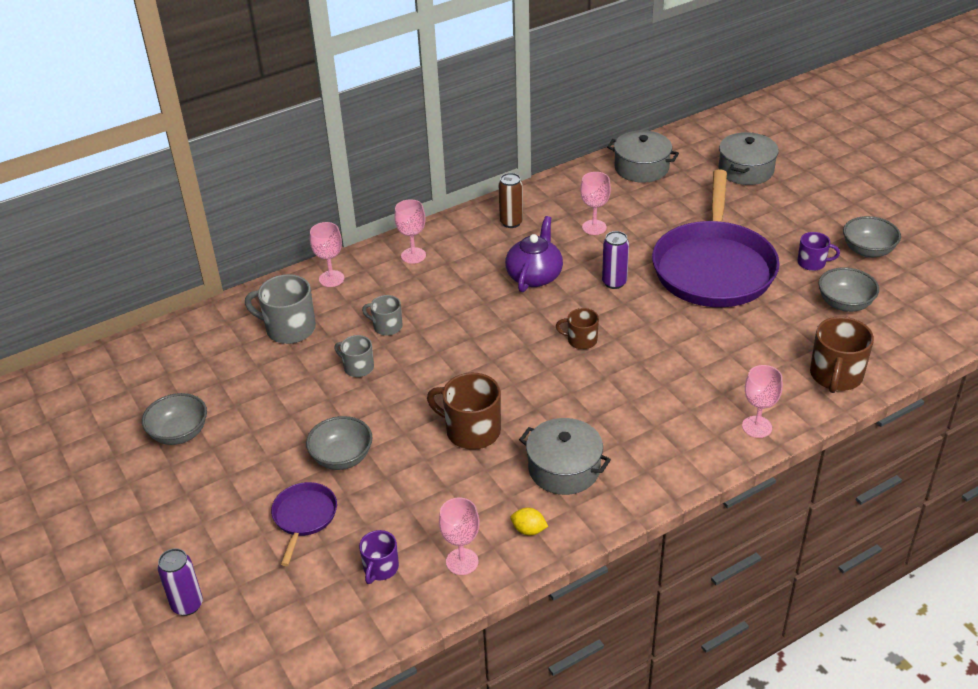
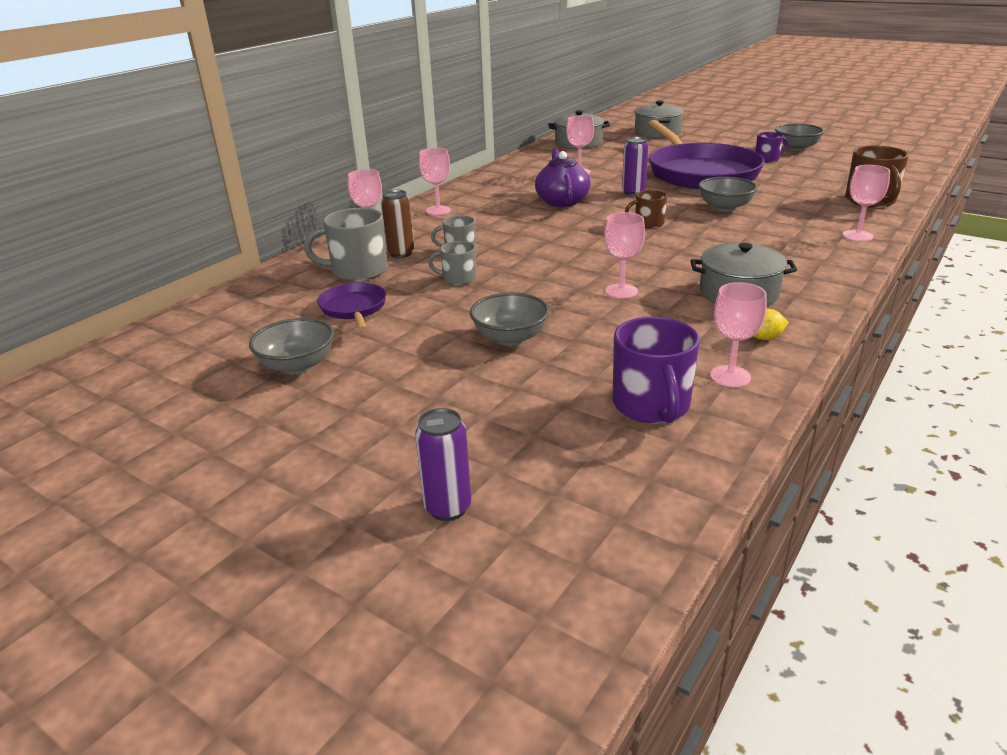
camera: 25 degrees left, 10 degrees down
(304, 517) = (517, 390): purple pan -> purple pan (354, 308)
(380, 568) = (651, 405): purple mug -> purple mug, size x1.71
(471, 431) = (621, 291): brown mug -> pink goblet
(511, 222) = (506, 181): brown can -> brown can (401, 253)
(845, 304) = (820, 171): grey bowl -> grey bowl (725, 207)

